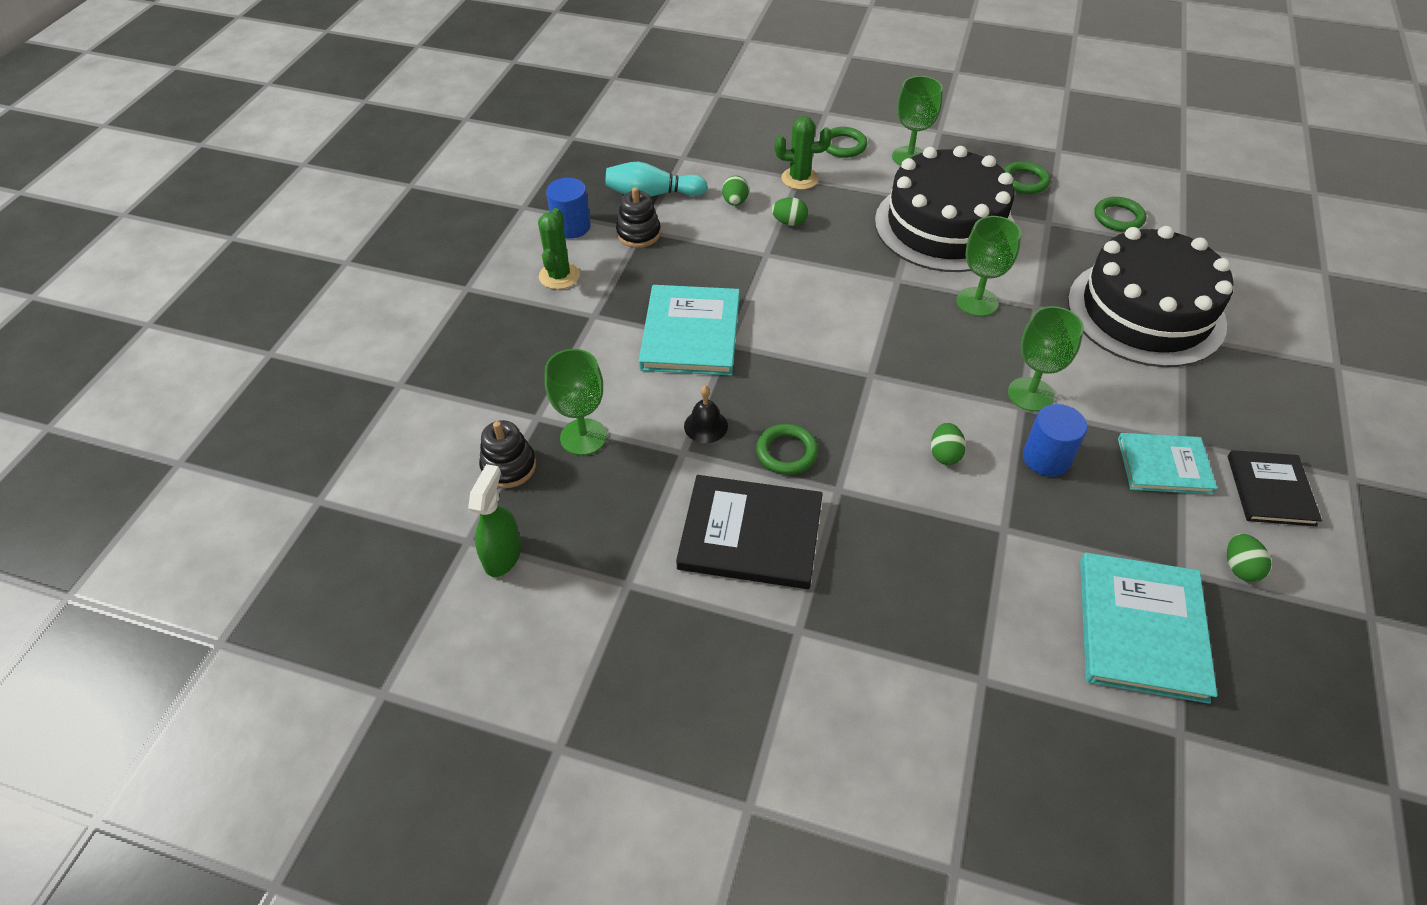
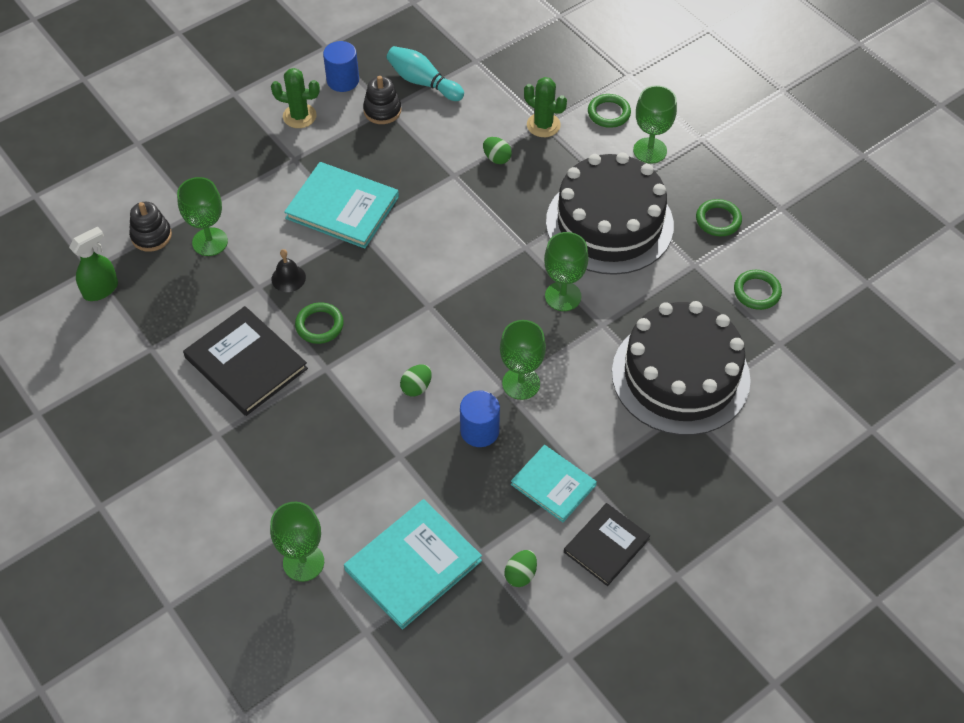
camera: 35 degrees right, 5 degrees up
(559, 276) = (299, 116): green cactus -> green cactus turned 60 degrees clockwise
(690, 333) = (342, 207): turquoise book -> turquoise book turned 75 degrees clockwise
(735, 202) = (475, 120): green egg -> none
(1038, 704) = (303, 562): none -> green goblet

